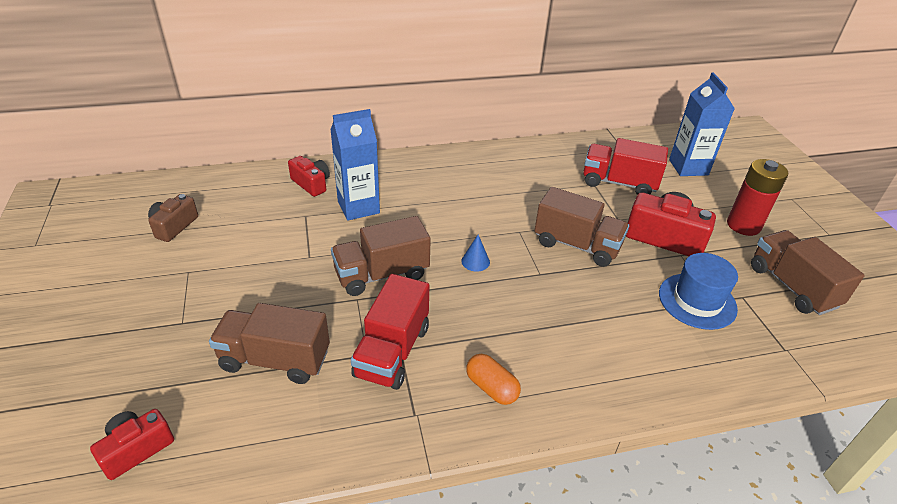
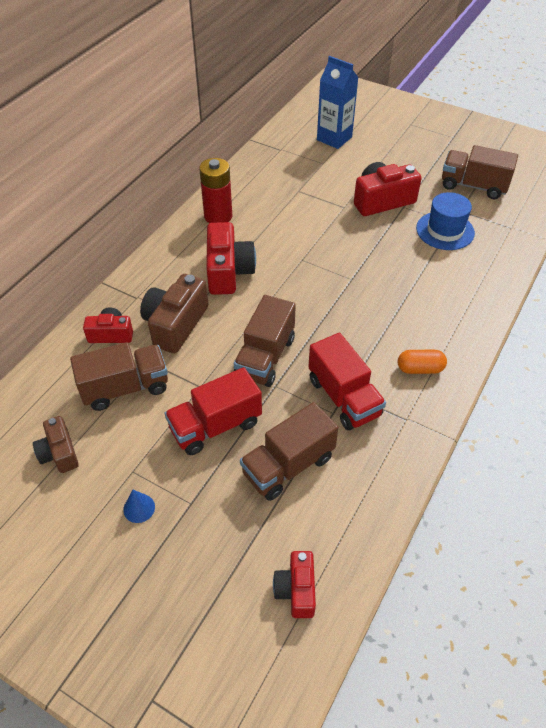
camera: 45 degrees left, 10 degrees up
(358, 207) = (175, 324): blue carton -> brown camera
(449, 201) = (228, 271): none -> red camera
(475, 261) = (306, 301): blue cone -> blue cone (139, 508)
(577, 245) = (345, 243): brown truck -> brown truck (125, 388)
(618, 183) = (311, 179): red truck -> red truck (215, 426)
(743, 225) = (409, 162): red battery -> red battery (218, 216)

